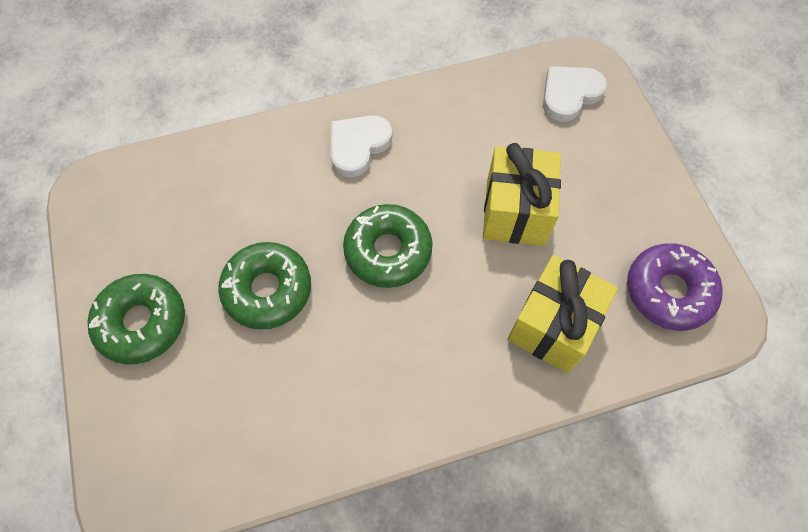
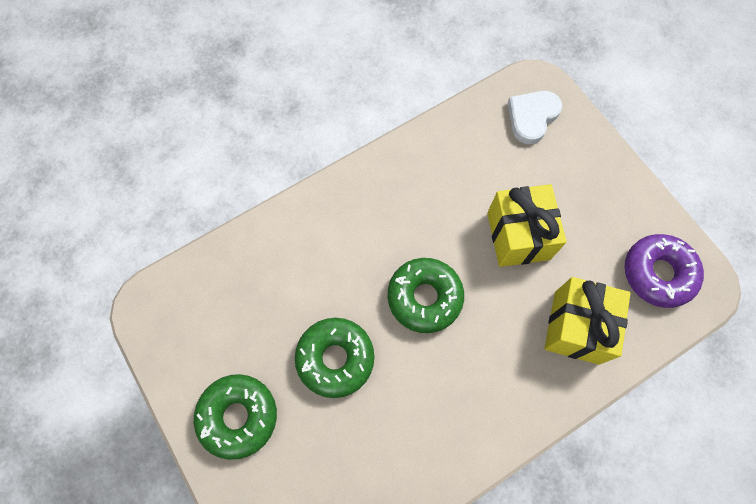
camera: 15 degrees left, 5 degrees up
(358, 146) = (369, 208): white heart -> none

